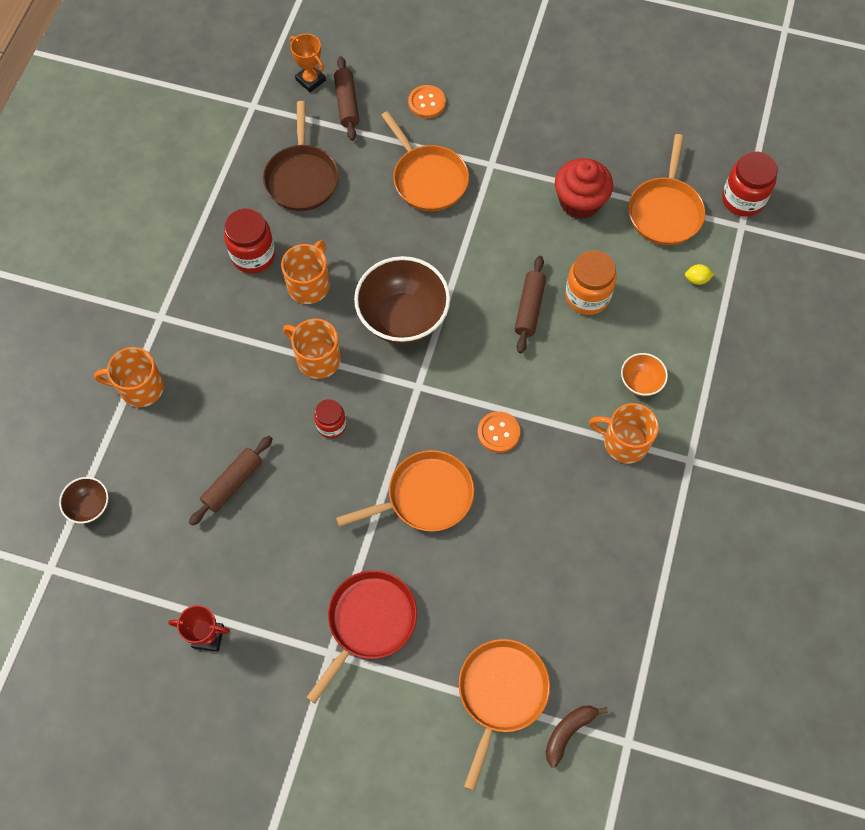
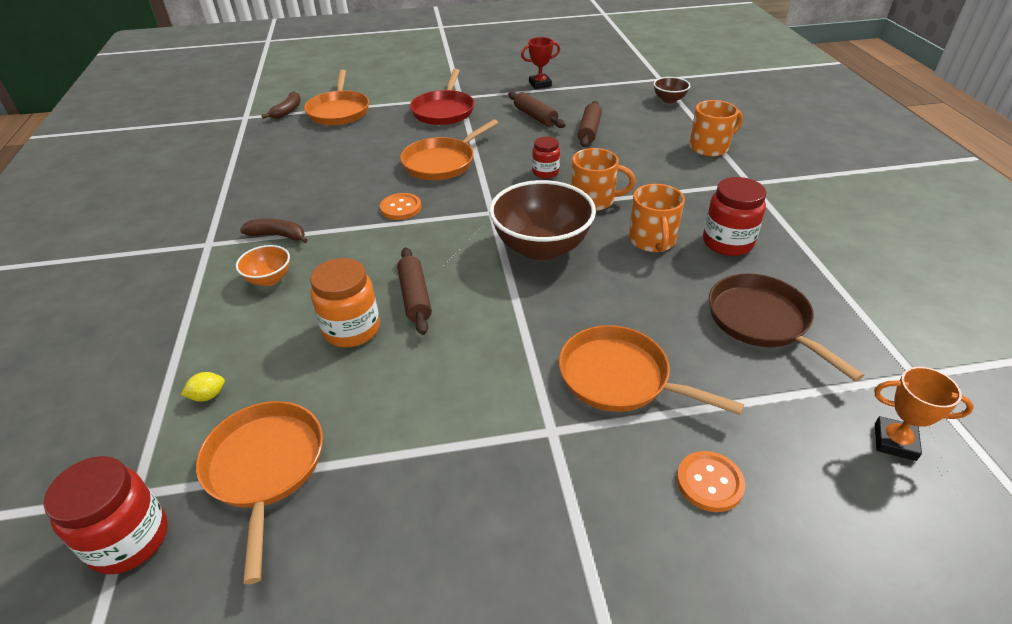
camera: 155 degrees right, 25 degrees down
(347, 104) = (811, 430): brown rolling pin -> brown rolling pin (535, 117)
(579, 202) = (400, 430): red cupcake -> none
(624, 442) = (278, 236): orange mug -> brown banana

